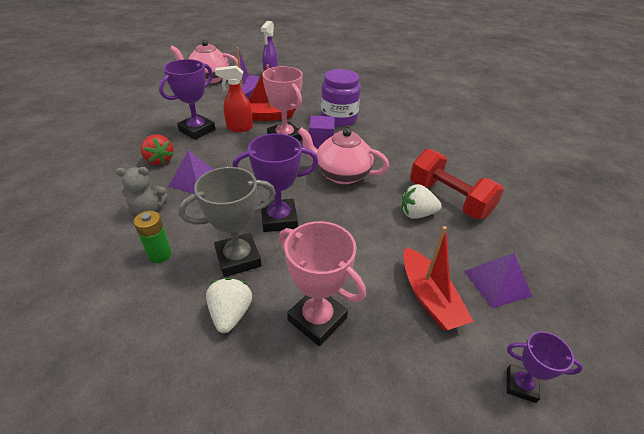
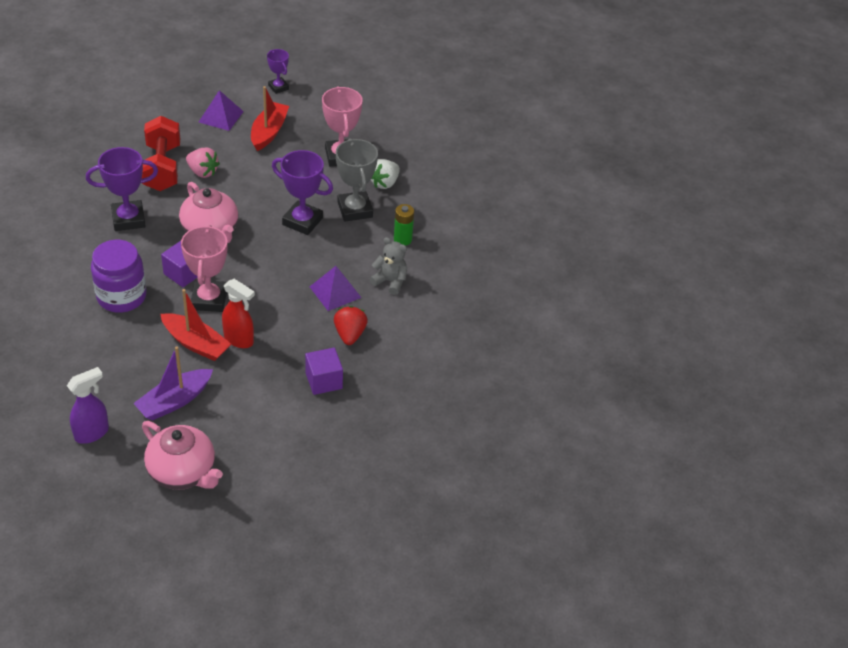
camera: 145 degrees left, 5 degrees up
(159, 131) = (324, 381): none -> purple cube
(197, 130) = (284, 360): purple trophy -> purple trophy (128, 219)
(238, 258) = (355, 210): grey trophy -> grey trophy turned 60 degrees clockwise
(416, 214) = (202, 172): white strawberry -> pink strawberry

